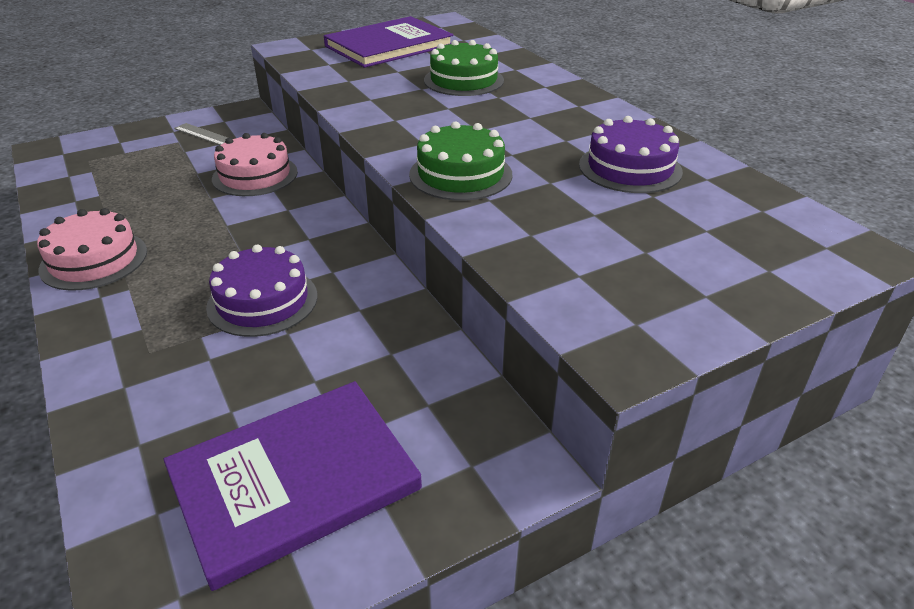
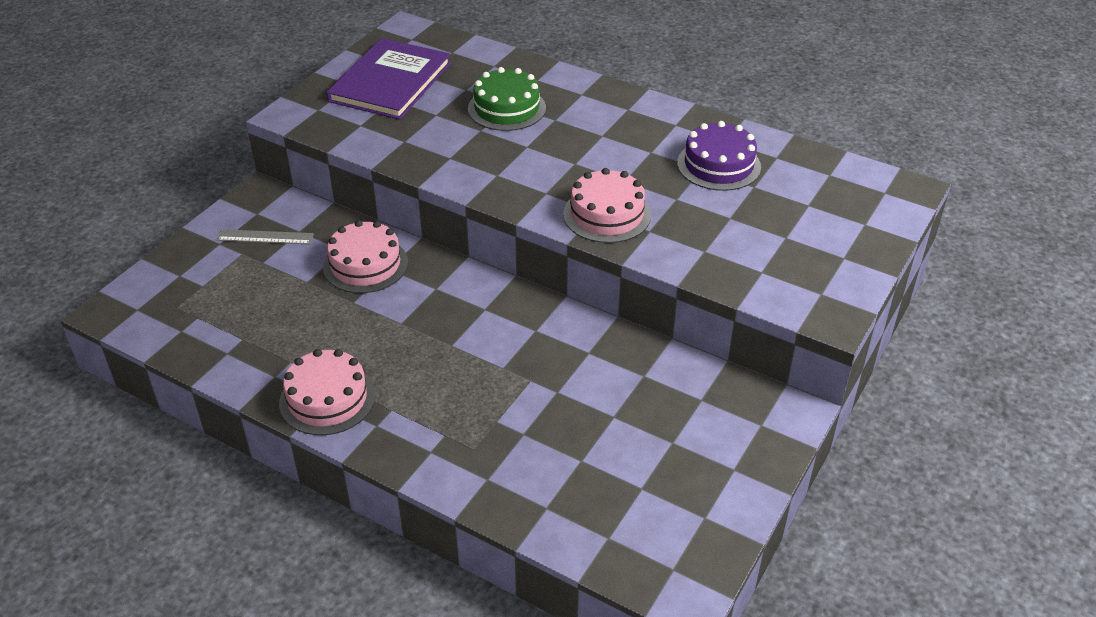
camera: 30 degrees left, 5 degrees up
(262, 301) = (510, 375): purple cake -> none
(294, 481) = (669, 481): purple book -> none
(460, 174) = (607, 214): green cake -> pink cake

